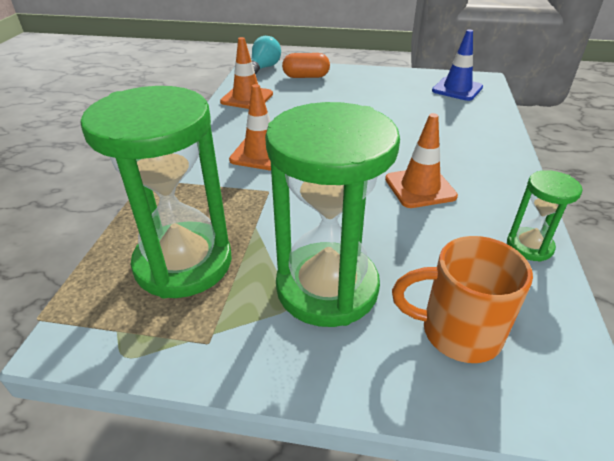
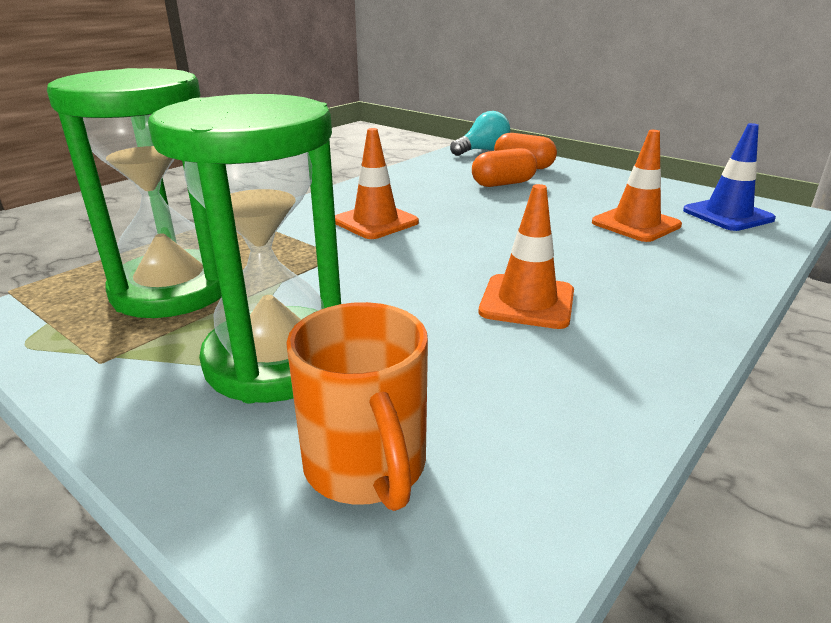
camera: 30 degrees right, 10 degrees down
(247, 98) = (427, 172): orange traffic cone -> orange traffic cone (635, 224)
(309, 96) = (503, 184): none -> orange capsule
(457, 332) = (366, 467): orange mug -> orange mug turned 150 degrees counterclockwise
(529, 246) = (610, 415): green hourglass -> none

